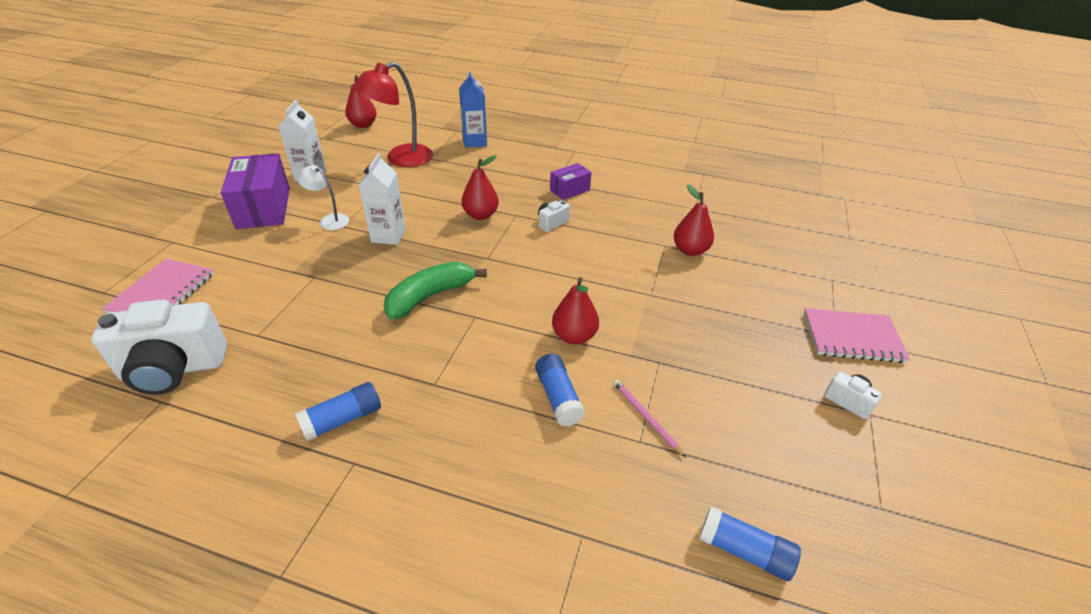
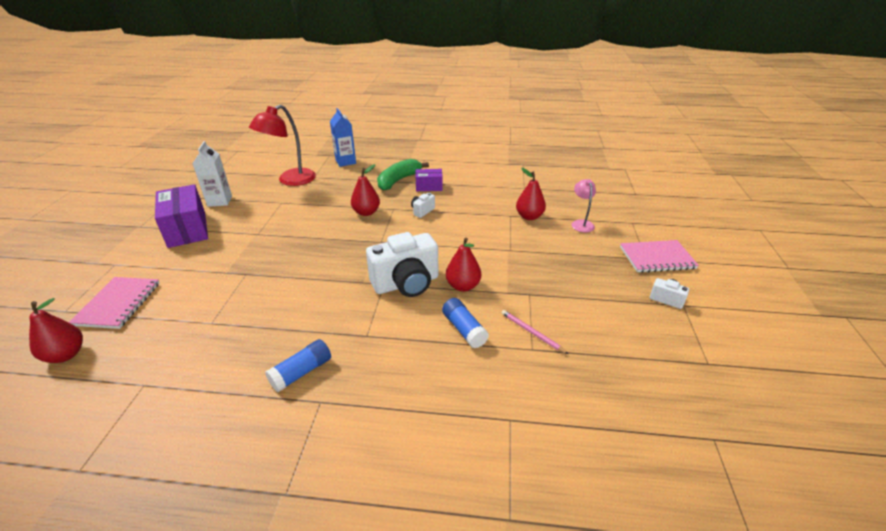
camera: 10 degrees left, 5 degrees down
(174, 369) = (147, 359): white camera -> white camera (406, 284)
(329, 220) = (246, 231): white lamp -> none
(363, 125) = (252, 159): red pear -> red pear (66, 355)
(388, 235) = (297, 236): white carton -> none
(430, 296) = (344, 274): green banana -> green banana (398, 180)
(569, 190) = (429, 187): purple box -> purple box turned 45 degrees clockwise
(744, 551) = (626, 408): blue glue stick -> none
(759, 270) = (581, 223): none -> pink lamp

